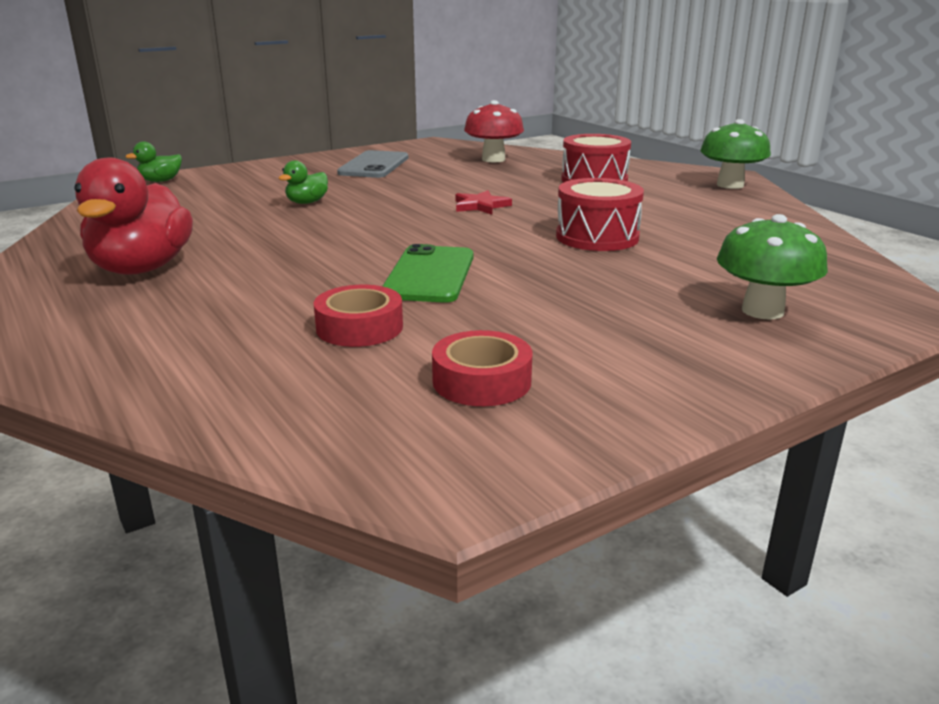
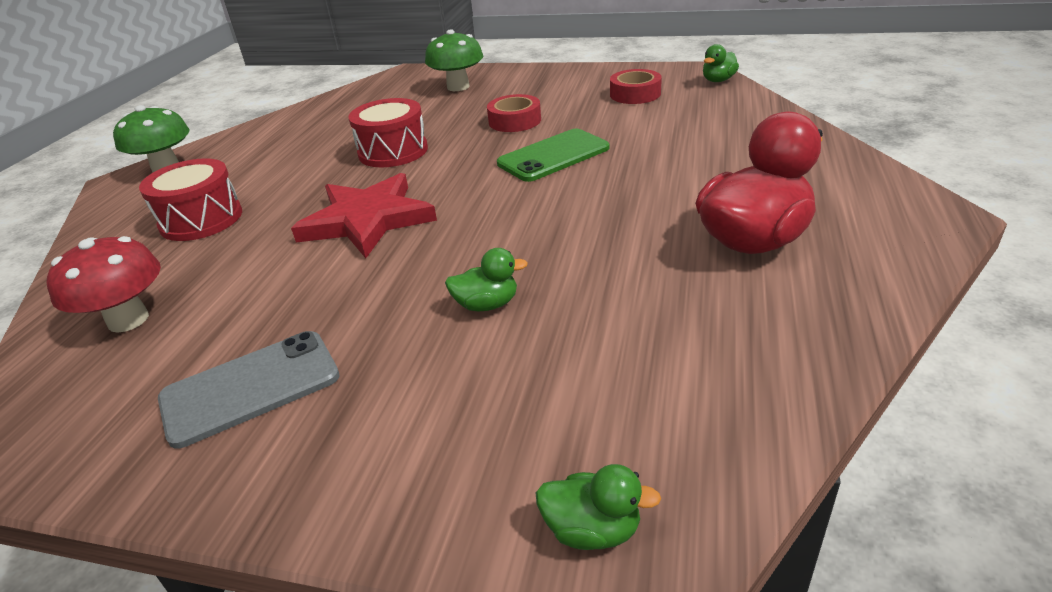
camera: 130 degrees left, 10 degrees up
(359, 327) = (650, 133): red tape -> red tape (515, 121)
(376, 466) = (718, 80): none -> green duck
(480, 206) = (367, 220): red star -> red star, size x2.05

